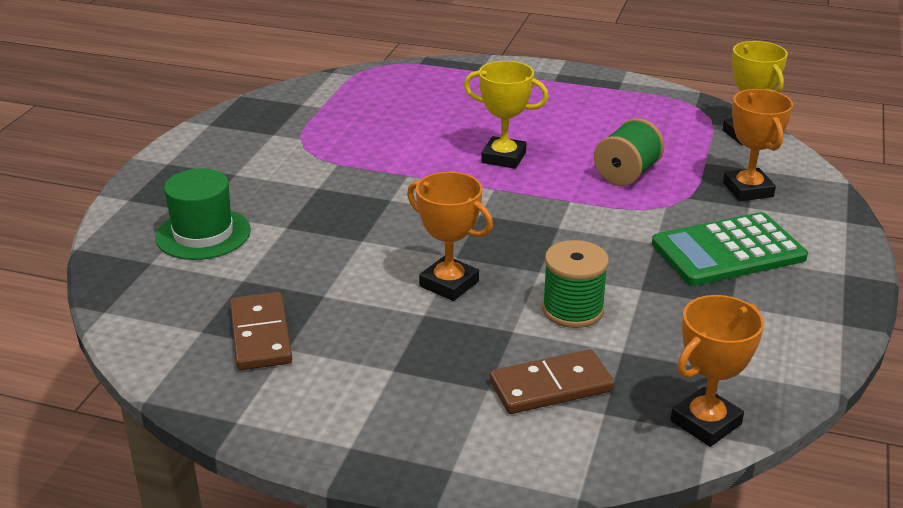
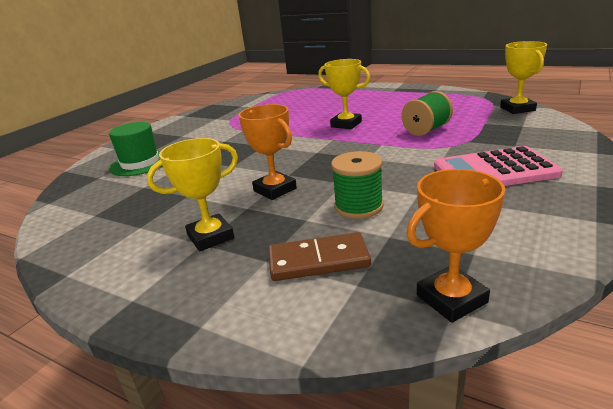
camera: 15 degrees right, 5 degrees down
(260, 335) = (128, 218): brown domino -> none
(399, 360) = (210, 237): none -> yellow trophy
(728, 251) = (494, 170): green calculator -> pink calculator
(748, 190) = (515, 136): orange trophy -> none

